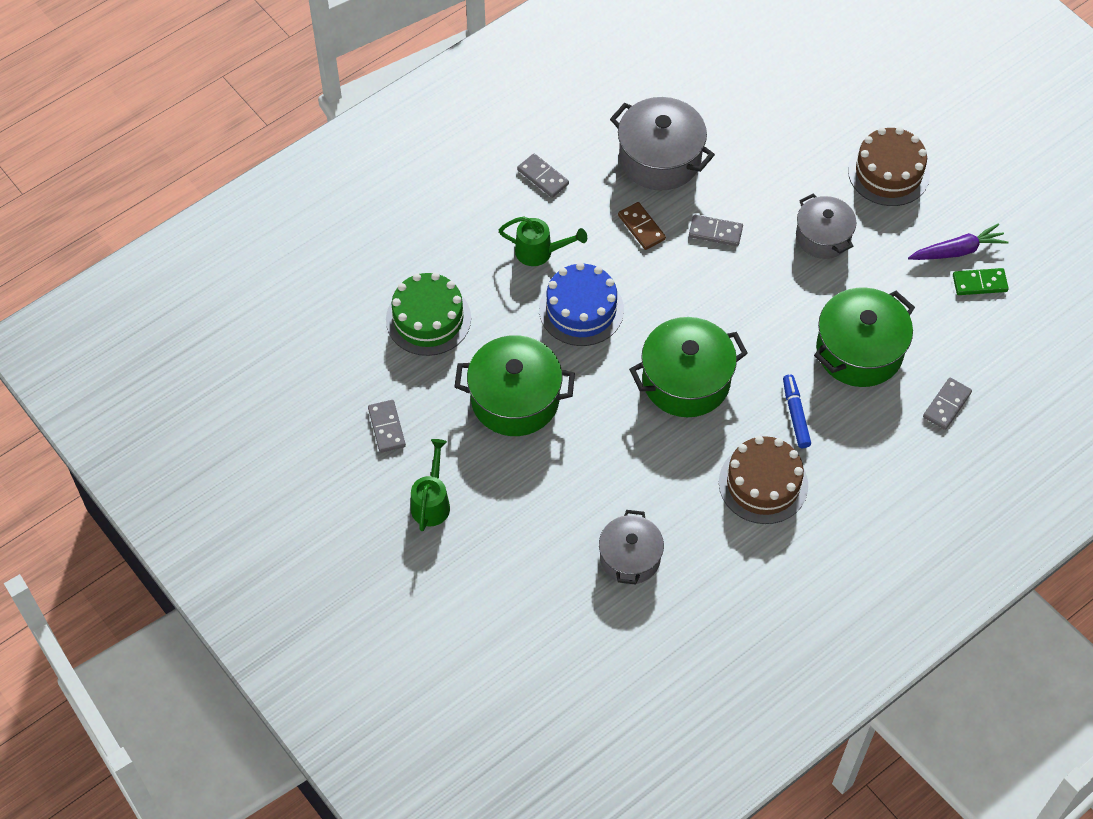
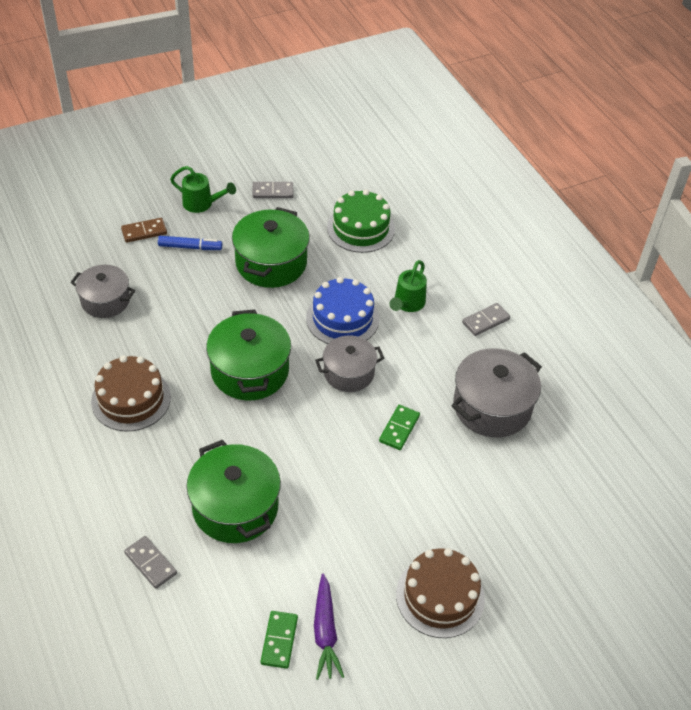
camera: 100 degrees right, 10 degrees down
(641, 227) = (417, 376): brown domino -> brown domino (144, 232)
(715, 232) = (399, 428): grey domino -> green domino
(795, 414) = (187, 439): blue marker -> blue marker (190, 247)
(823, 237) = (373, 513): grey pot -> grey pot (349, 373)

